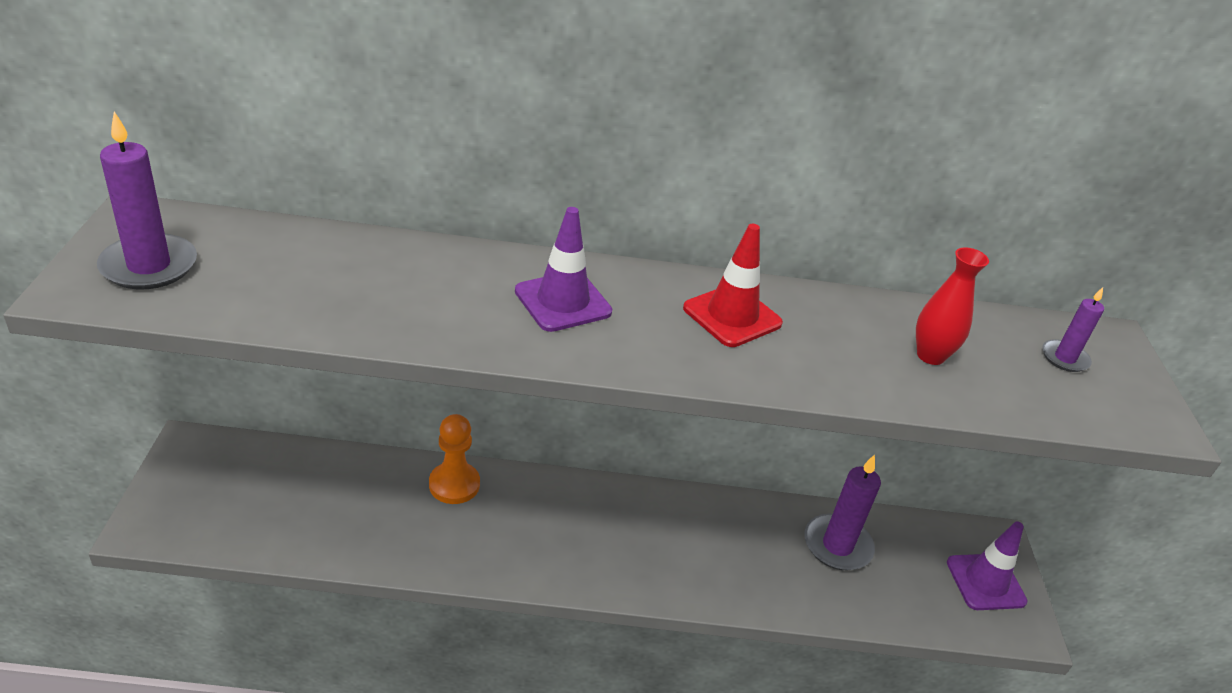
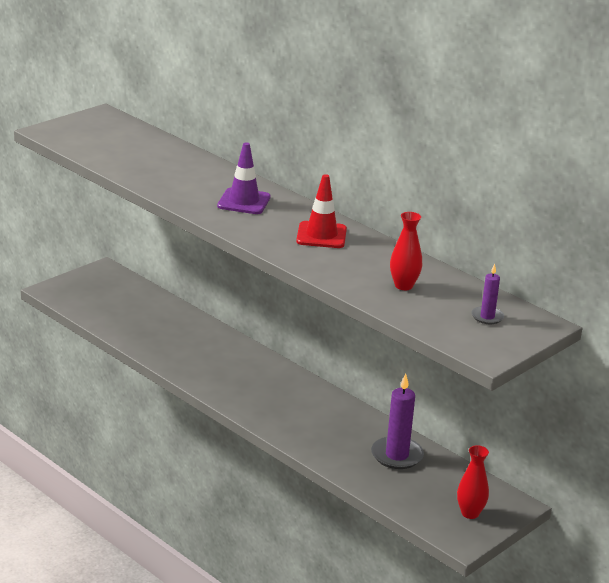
camera: 45 degrees right, 10 degrees down
(149, 266) = (84, 132): purple candle -> none
(454, 484) = (212, 337): orange pawn -> none
(985, 582) = (470, 513): purple traffic cone -> red vase

